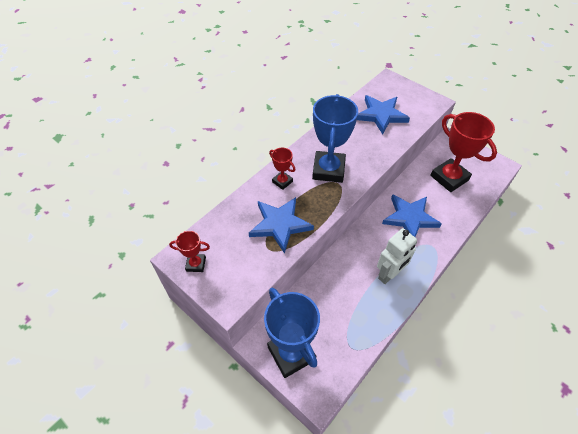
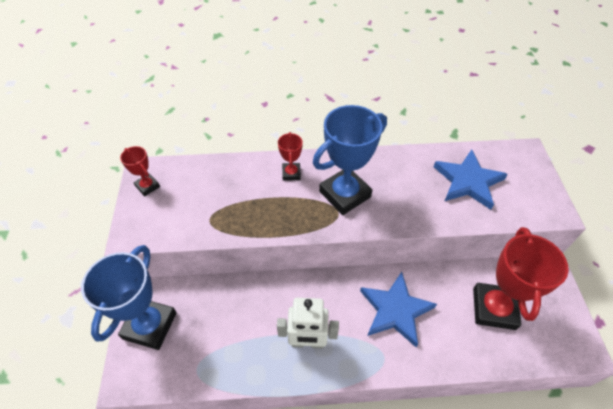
camera: 45 degrees right, 0 degrees up
(280, 225) = (243, 208): blue star -> none

